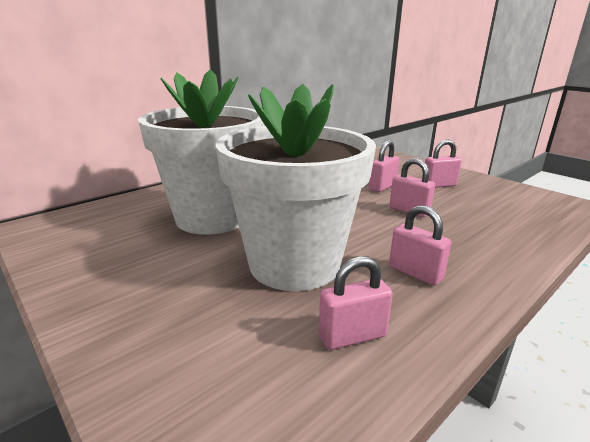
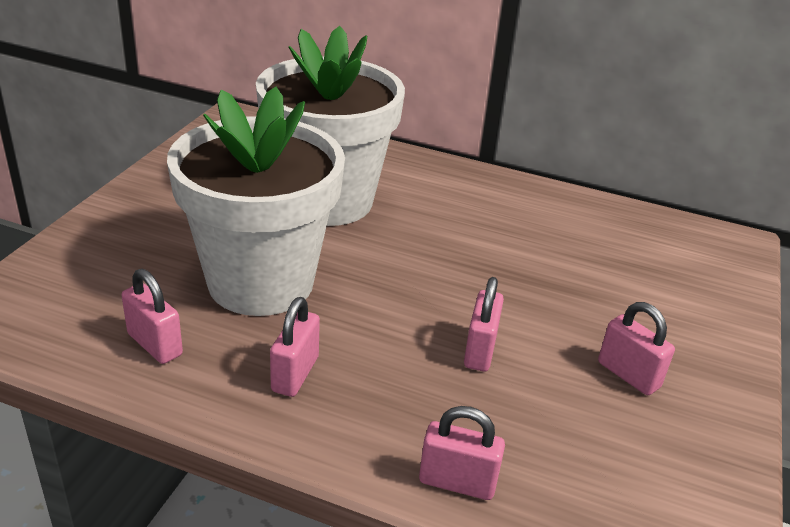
camera: 60 degrees right, 10 degrees up
(382, 187) = (554, 312): pink padlock -> pink padlock (457, 482)

